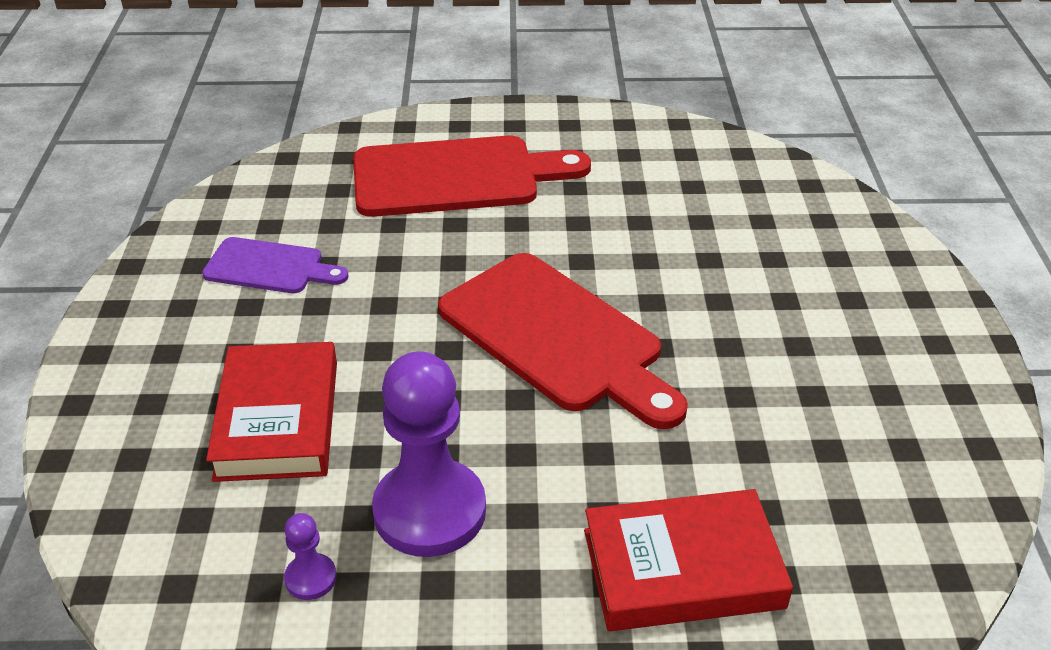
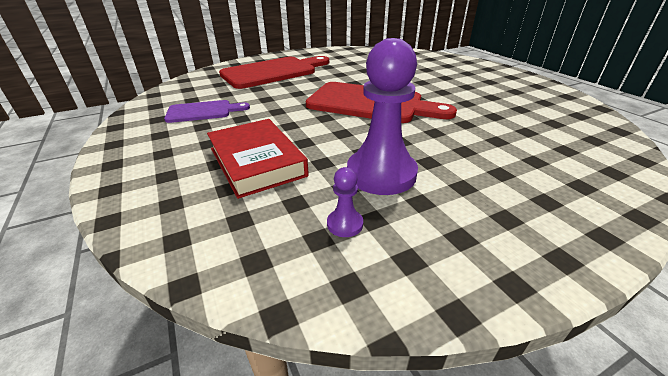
camera: 25 degrees left, 5 degrees down
(682, 568) = (524, 159): red book -> none

